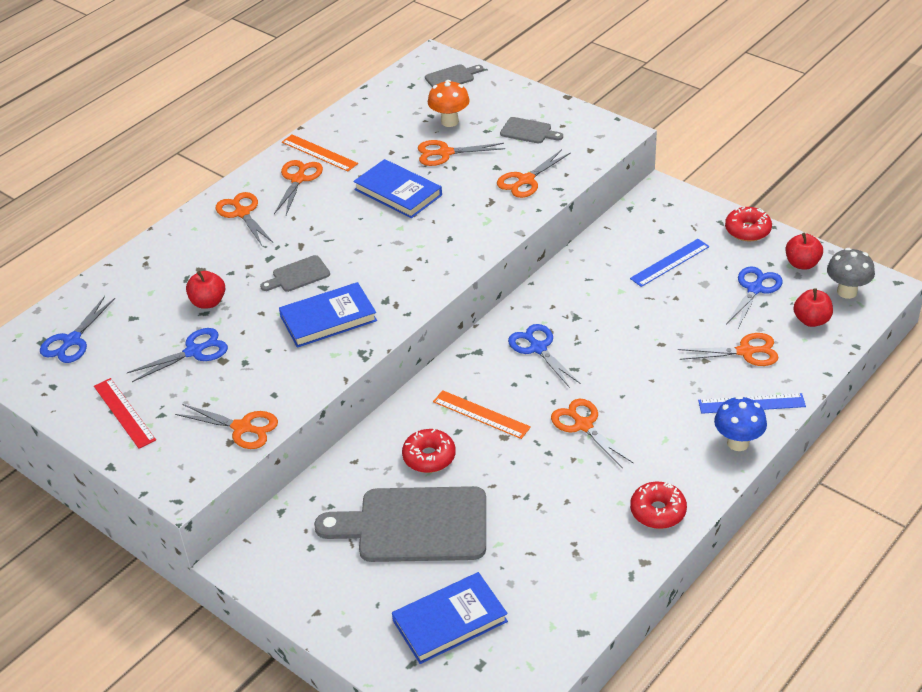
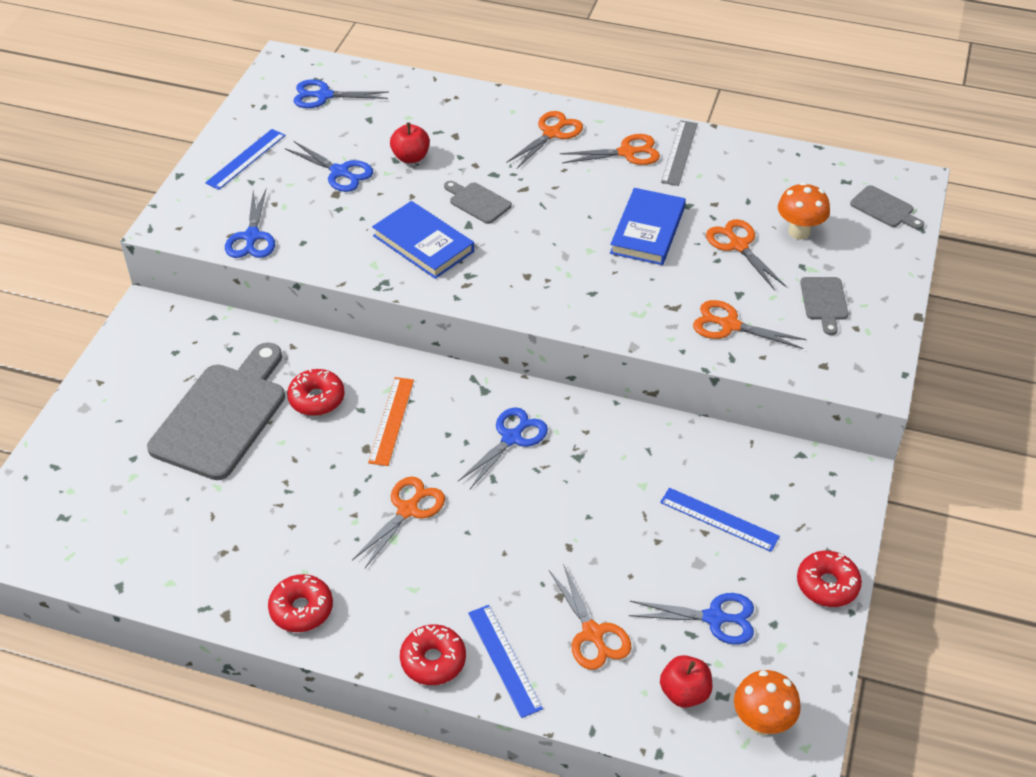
camera: 65 degrees right, 5 degrees up
(124, 413) = (246, 159): red ruler -> blue ruler
(242, 428) = (252, 237): orange scissors -> blue scissors
(319, 153) = (679, 152): orange ruler -> grey ruler
(414, 525) = (223, 416): grey cutting board -> grey cutting board turned 45 degrees clockwise
(450, 621) = (110, 479): blue book -> none
(738, 443) = (433, 660): blue mushroom -> red donut
(802, 264) = (792, 659): red apple -> none
(847, 292) = (762, 722): grey mushroom -> orange mushroom

